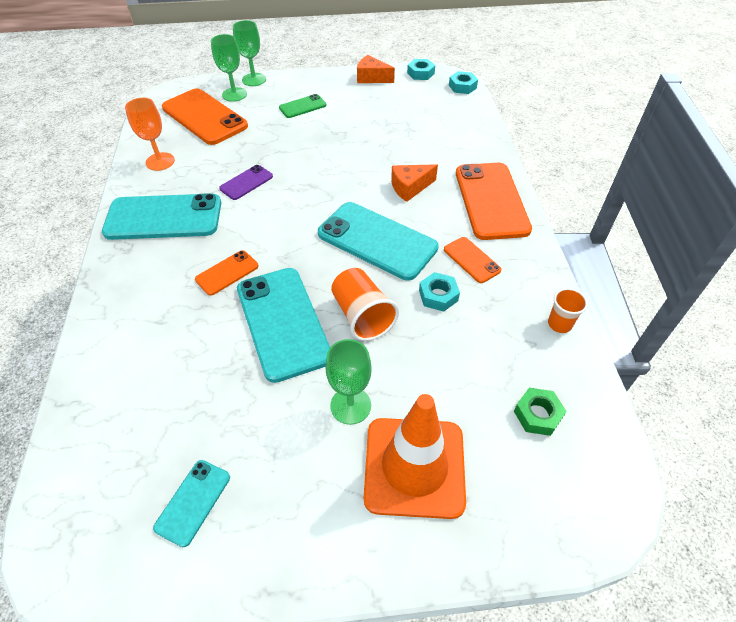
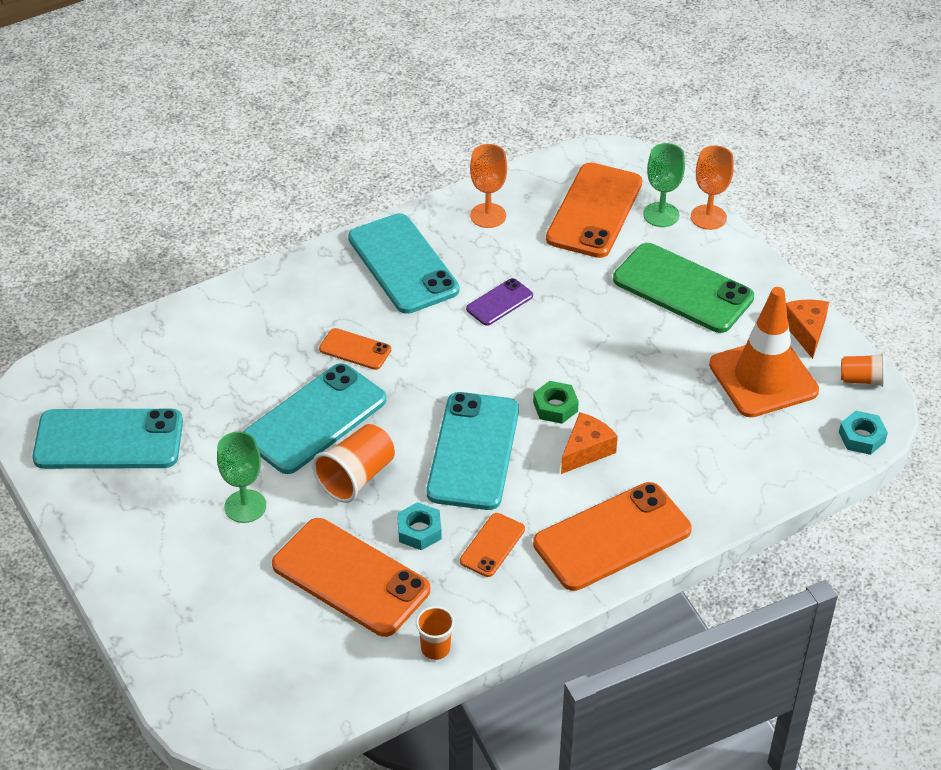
camera: 65 degrees right, 5 degrees down
(193, 502) = (108, 440): turquoise phone -> turquoise phone, size x2.03
(246, 182) = (499, 302): purple phone -> purple phone turned 60 degrees counterclockwise
(254, 79) = (708, 217): green goblet -> orange goblet
(302, 106) = (682, 289): green phone -> green phone, size x2.03
(410, 187) = (586, 450): orange cheese -> orange cheese turned 90 degrees clockwise
(414, 467) = (204, 573): orange traffic cone -> orange traffic cone (763, 378)
(420, 73) = (861, 380): turquoise nut -> orange cup
(467, 354) = (350, 577): none -> orange phone
(537, 414) = (304, 653): green nut -> green nut (555, 407)

